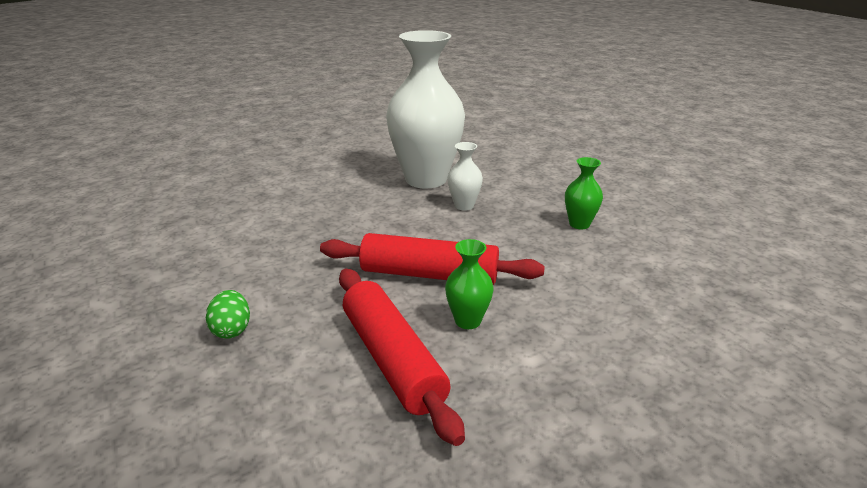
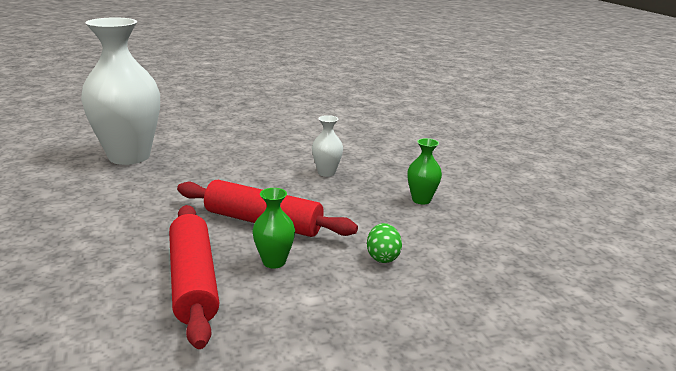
camera: 10 degrees right, 5 degrees down
(232, 330) = (80, 240): green egg -> green egg (382, 257)
(426, 179) = (306, 148): white vase -> white vase (129, 156)

